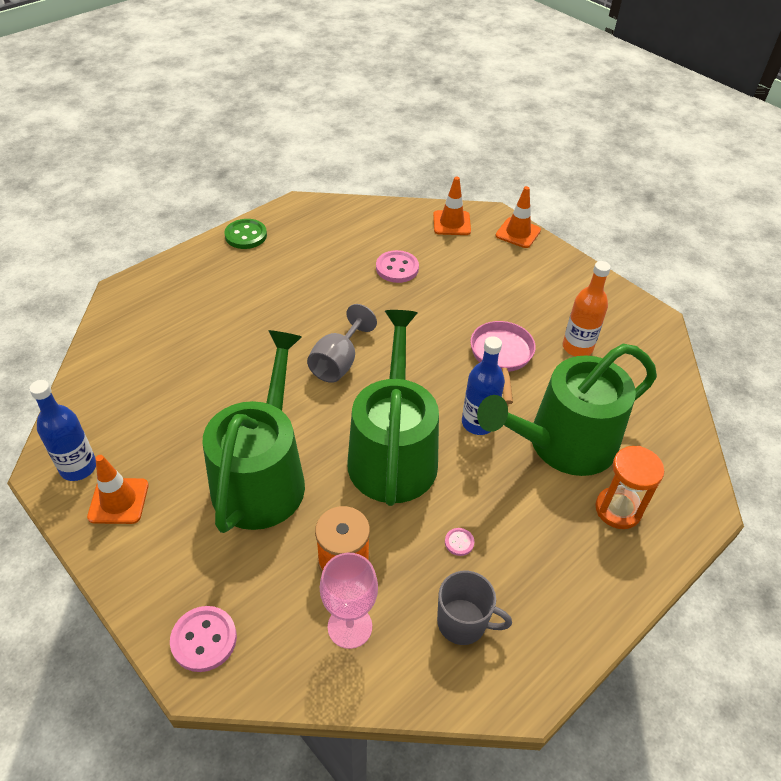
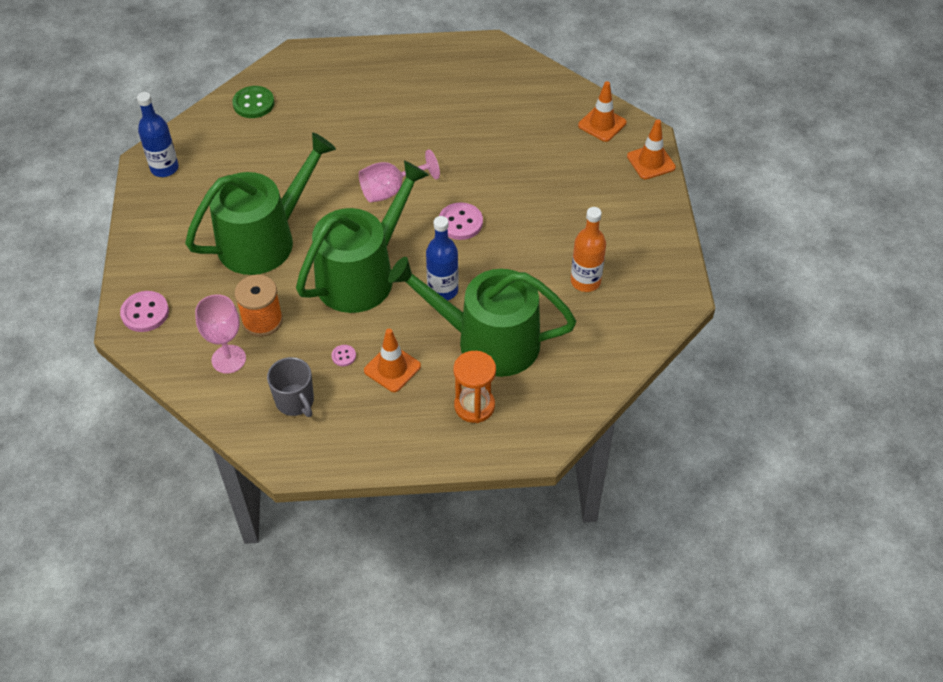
camera: 40 degrees right, 5 degrees up
(118, 501) = (169, 203): orange traffic cone -> orange traffic cone (392, 368)
(246, 235) = (423, 52): green button -> green button (253, 103)
(338, 362) = (391, 190): grey goblet -> pink goblet
(397, 268) = (512, 140): pink button -> pink button (460, 223)
(501, 356) = (516, 253): pink pan -> none

